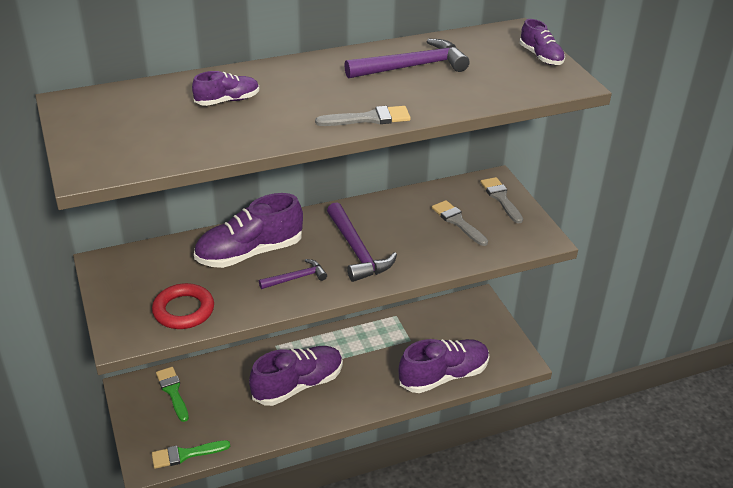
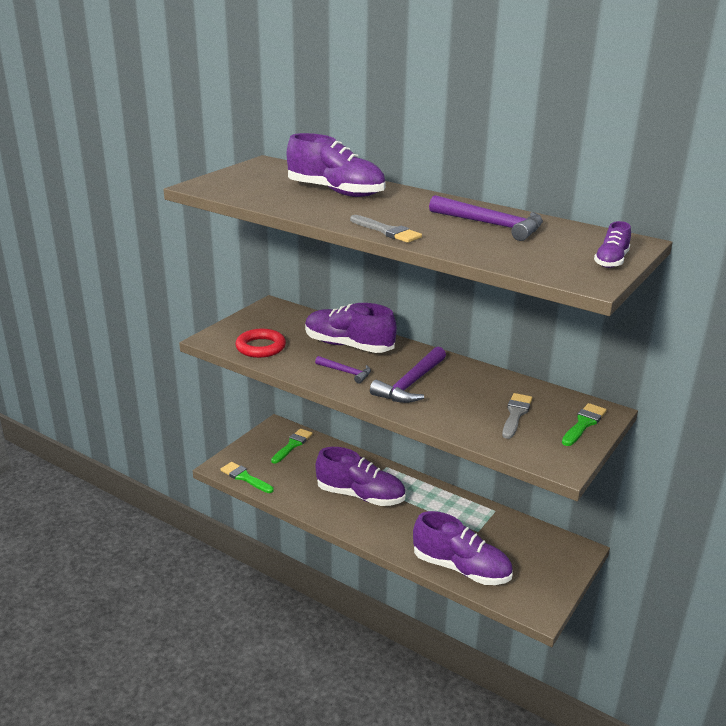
camera: 55 degrees right, 10 degrees down
(227, 101) = (336, 192): purple shoe -> purple shoe, size x1.93
(501, 198) = (583, 424): grey brush -> green brush

